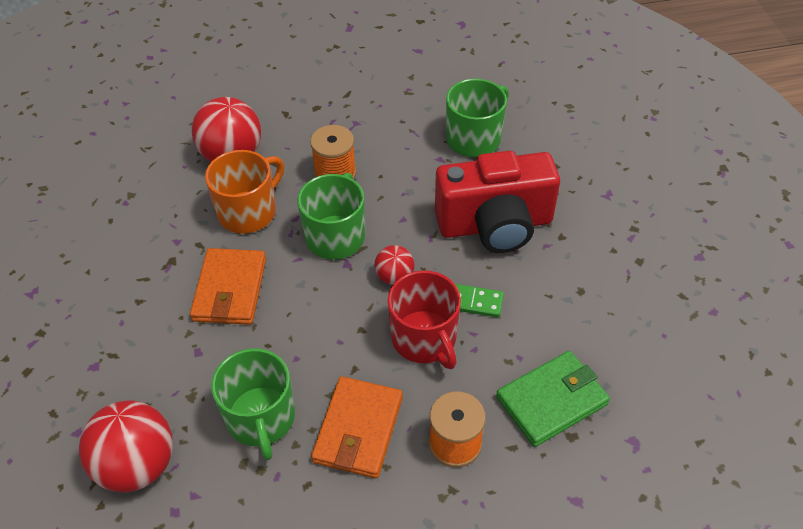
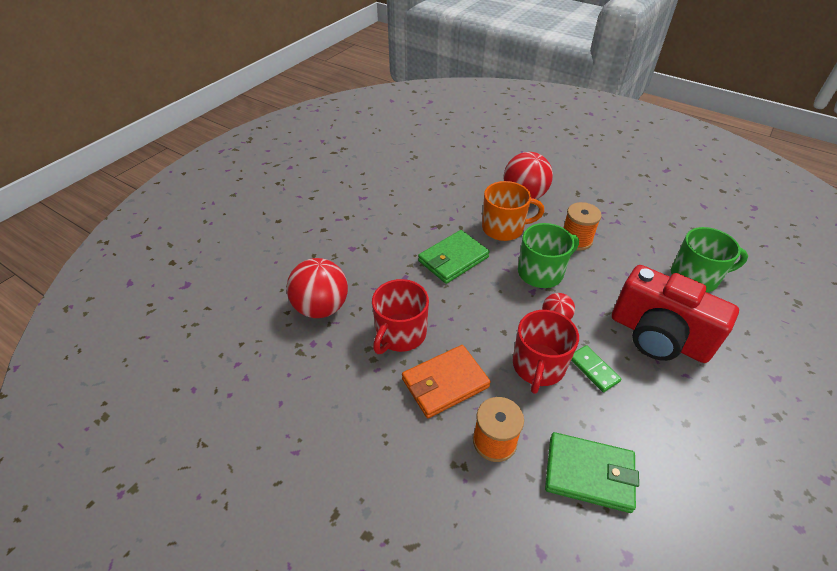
camera: 45 degrees right, 5 degrees down
(230, 290) = (453, 259): orange wallet -> green wallet
(261, 418) = (400, 334): green mug -> red mug

